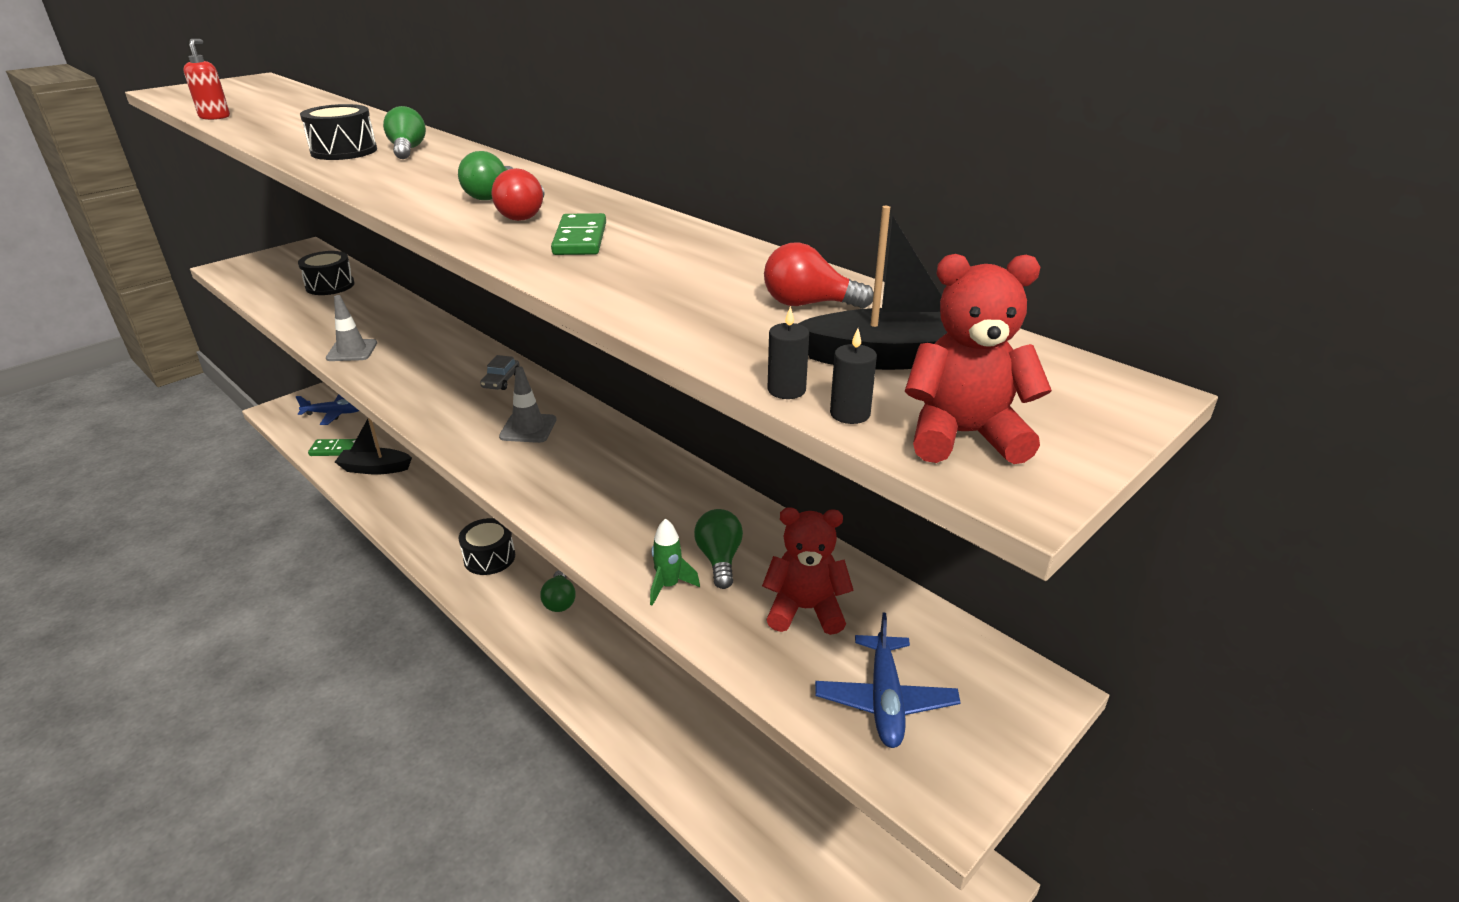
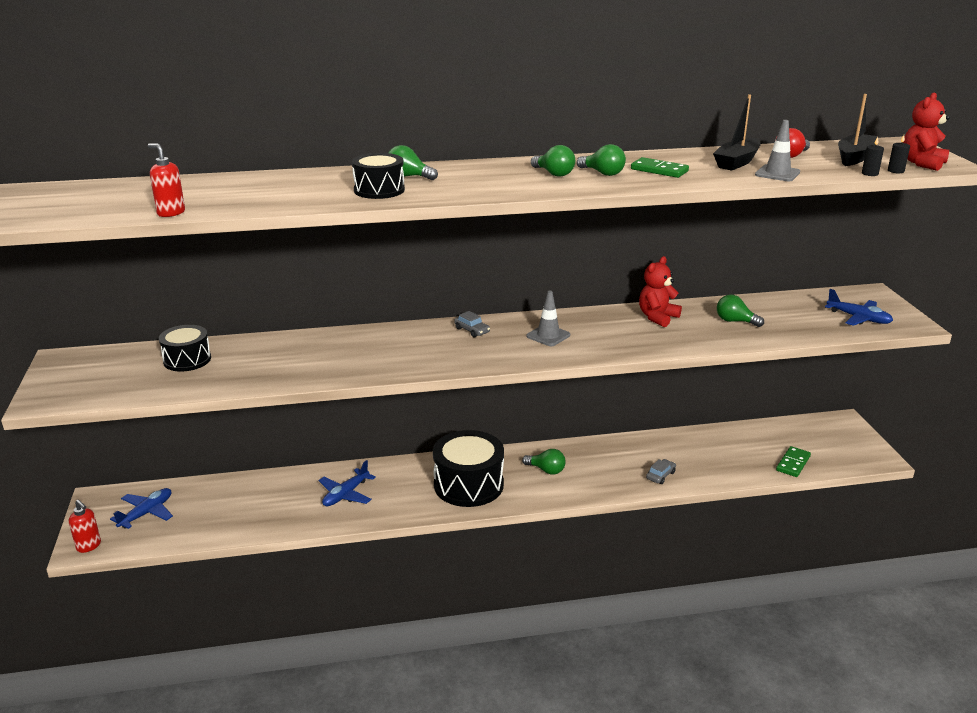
camera: 55 degrees left, 5 degrees down
(277, 412) = (89, 546): none -> red soap dispenser
(336, 450) = (216, 524): green domino -> green domino (793, 463)
(352, 351) = (343, 370): grey traffic cone -> grey traffic cone (777, 173)
(375, 468) = (278, 509): black boat -> black boat (737, 162)
(422, 492) = (346, 494): none -> blue plane
(489, 558) = (468, 485): black drum -> black drum, size x1.70
(524, 215) = (602, 173): red light bulb -> green light bulb
(622, 705) = (660, 475): none -> grey car
(668, 586) = (746, 337): green rocket -> none
(805, 609) = (789, 315): red teddy bear -> red teddy bear (657, 317)

